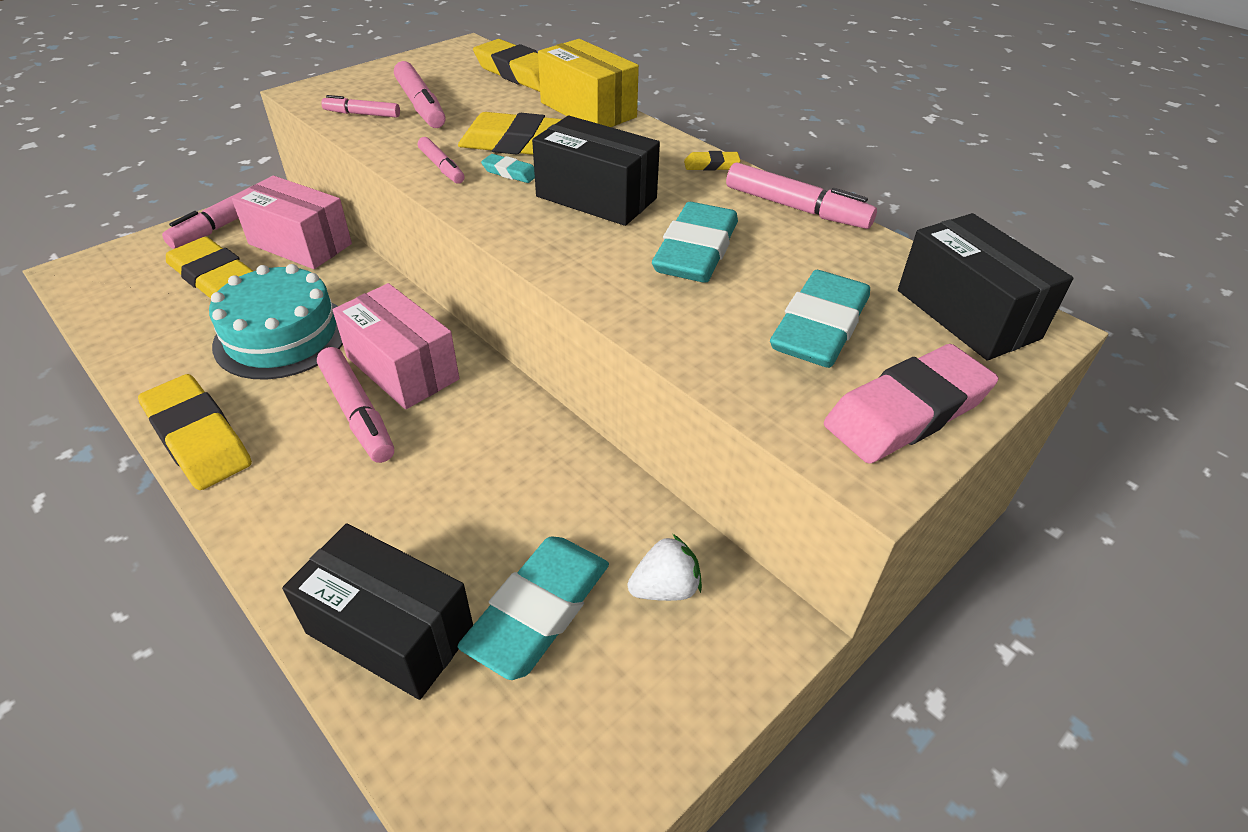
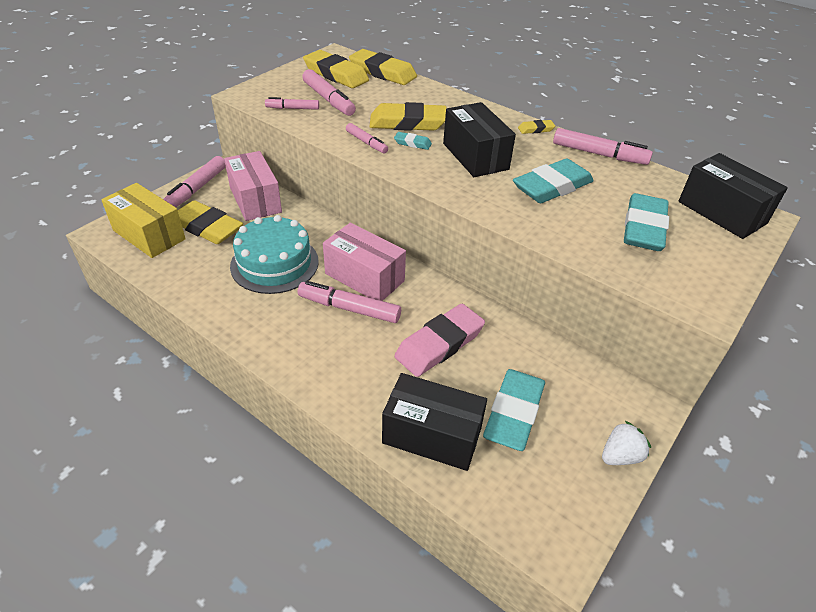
camera: 10 degrees left, 0 degrees up
(198, 438) = (253, 335): yellow eraser -> yellow eraser (336, 74)
(300, 244) = (255, 200): pink box -> pink box turned 45 degrees clockwise
(357, 413) = (349, 308): pink marker -> pink marker turned 150 degrees clockwise
(588, 110) = (440, 96): yellow box -> yellow box (149, 235)
(596, 197) = (475, 156): black box -> black box turned 45 degrees clockwise
(665, 588) = (581, 391): white strawberry -> white strawberry (620, 456)
(695, 251) = (552, 187): turquoise eraser -> turquoise eraser turned 45 degrees clockwise
(907, 412) = (711, 272): pink eraser -> pink eraser (439, 344)

